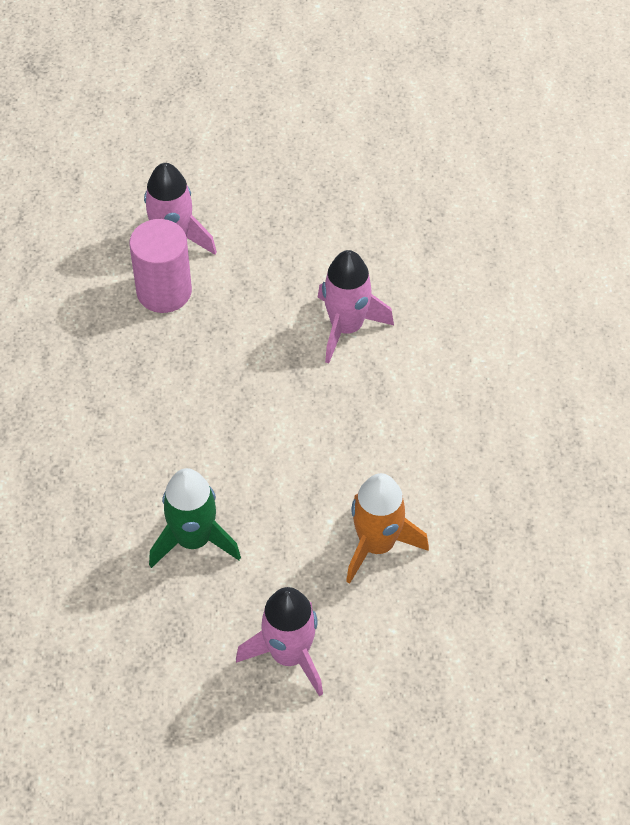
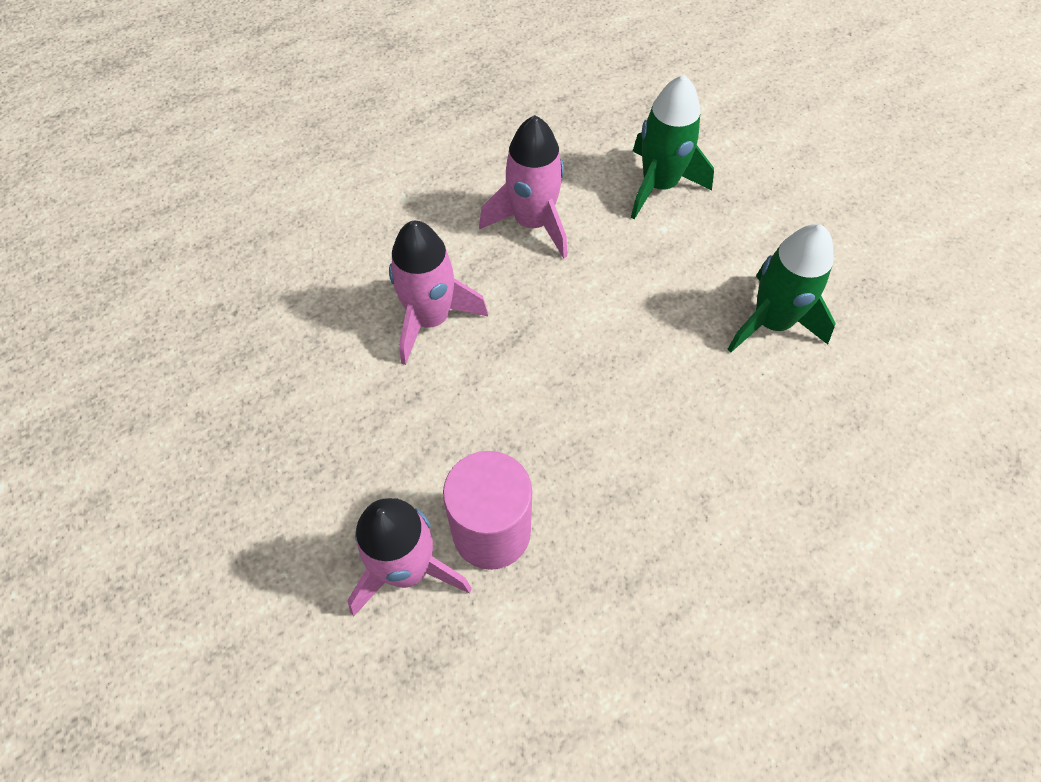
camera: 120 degrees left, 5 degrees up
(289, 655) = (811, 196): pink rocket -> pink rocket (532, 223)
(377, 544) = (659, 185): orange rocket -> green rocket

